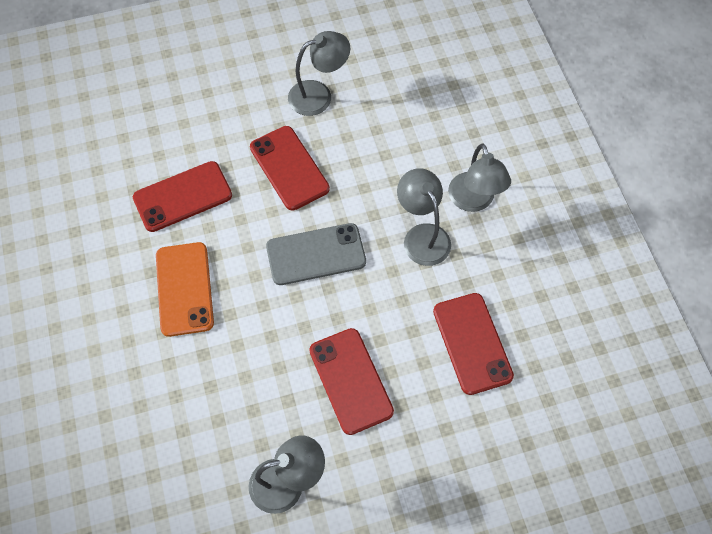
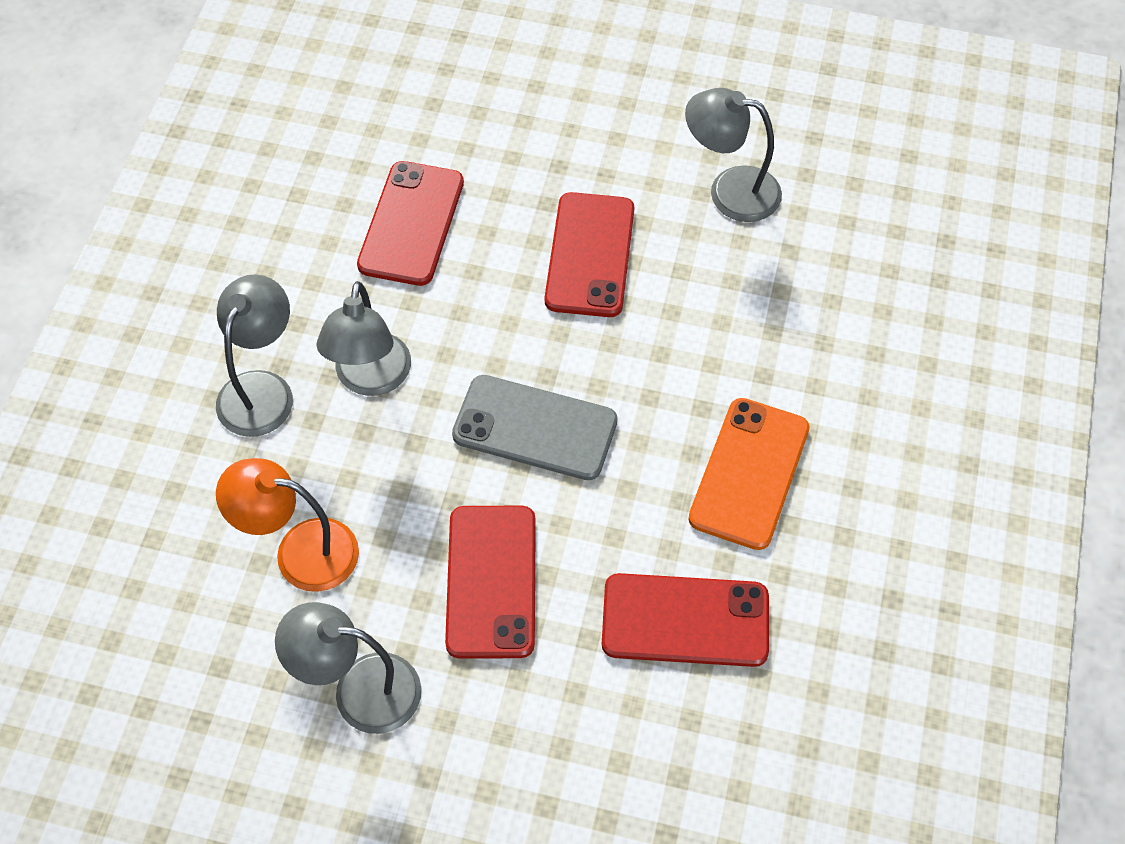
camera: 150 degrees left, 5 degrees down
(390, 136) = (300, 551): none -> orange lamp

